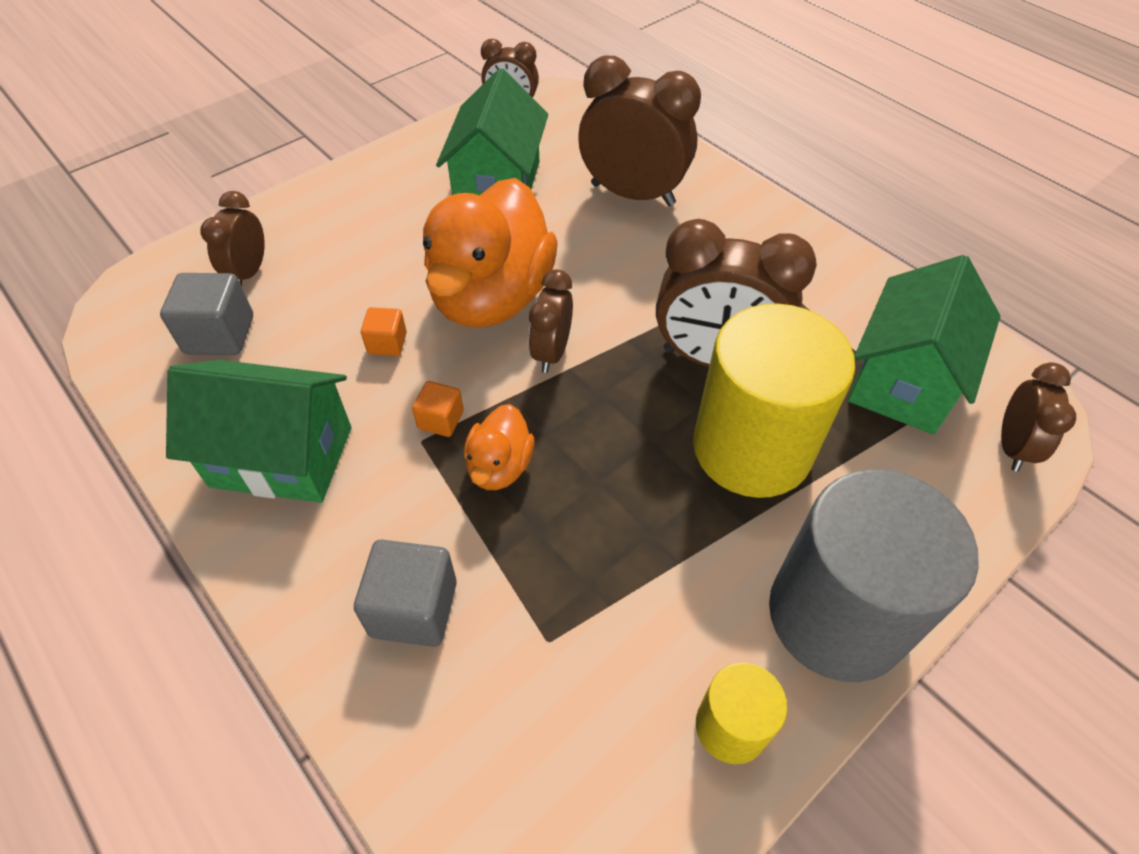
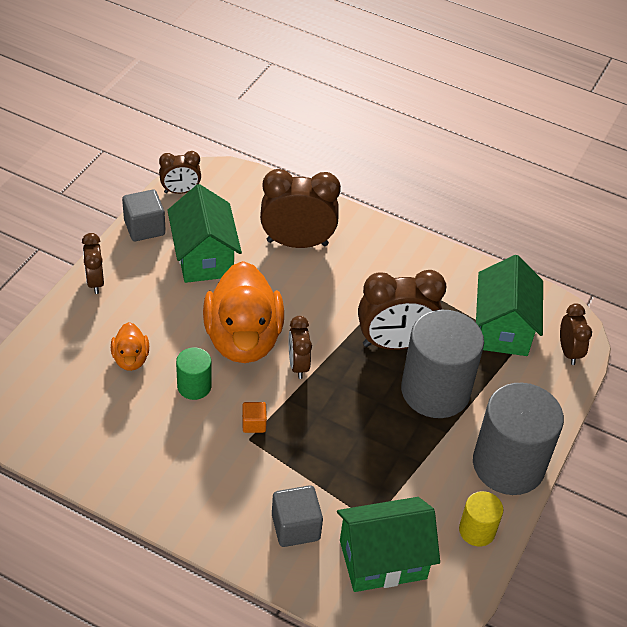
camera: 25 degrees left, 5 degrees down
(220, 335) = (82, 410): grey cube -> grey cube (144, 228)
(249, 272) = (72, 363): brown clock -> brown clock (95, 282)
(282, 457) = (172, 471): green house -> green house (383, 559)
(387, 343) = (194, 386): orange cube -> green cylinder
(499, 466) = (302, 440): orange duck -> orange duck (131, 359)
(752, 448) = (435, 390): yellow cylinder -> grey cylinder

